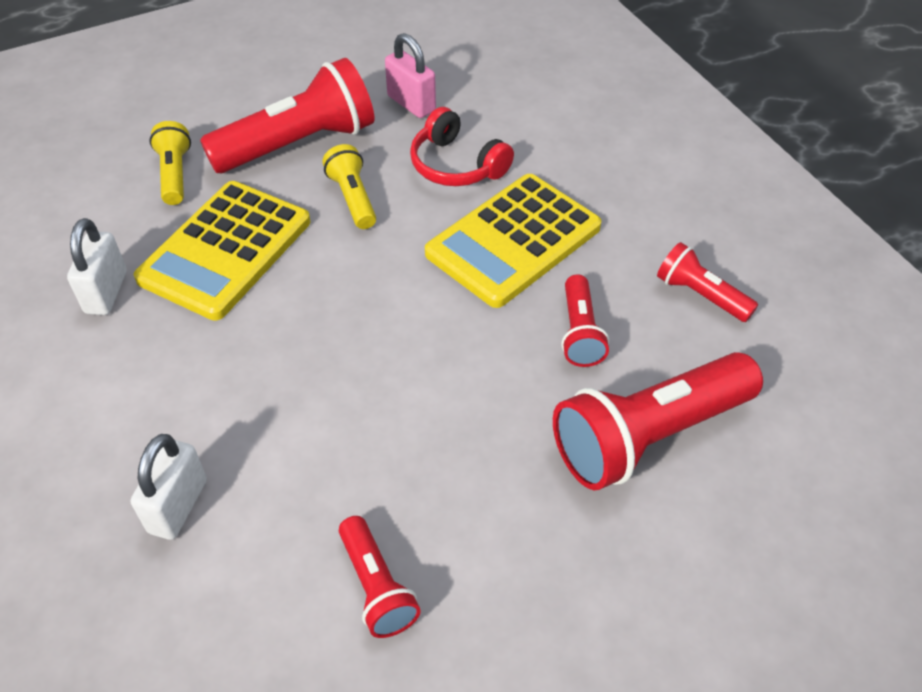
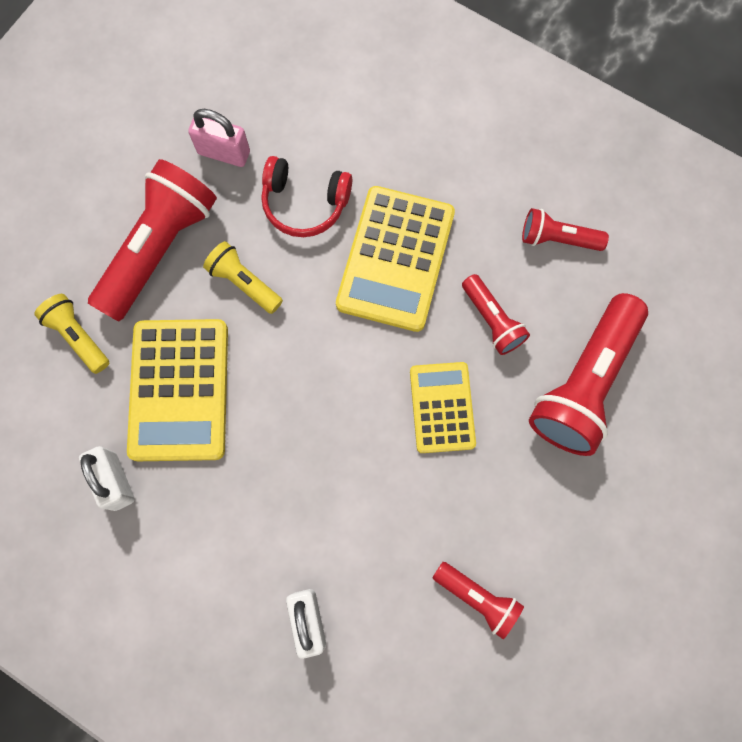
camera: 30 degrees left, 25 degrees up
(471, 383) = (442, 407): none -> yellow calculator

